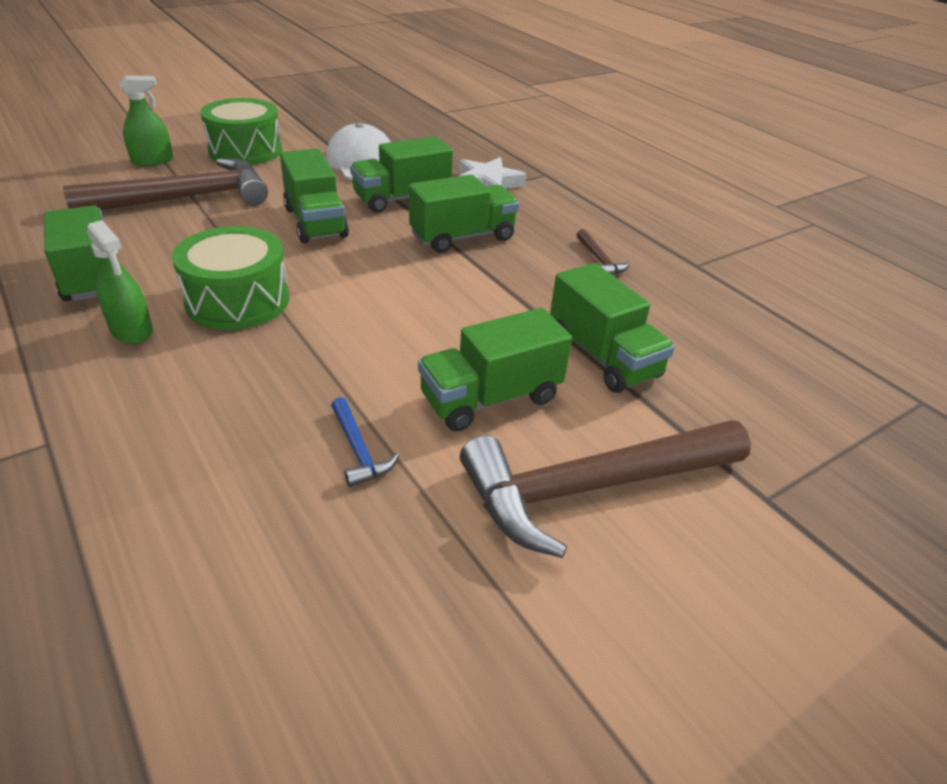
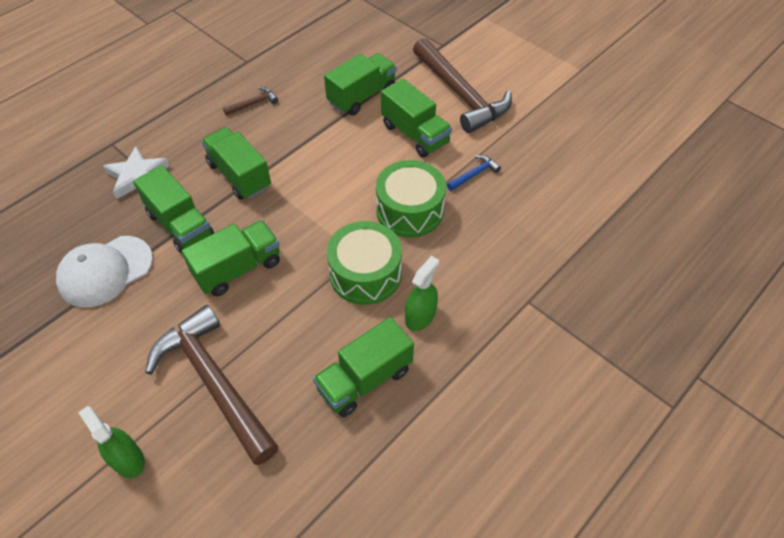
camera: 100 degrees left, 15 degrees up
(245, 150) = (86, 383): green drum -> green drum (410, 210)

